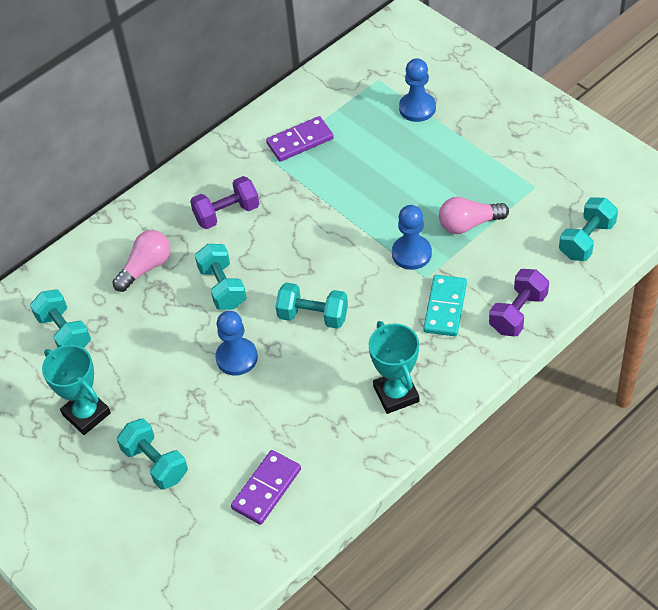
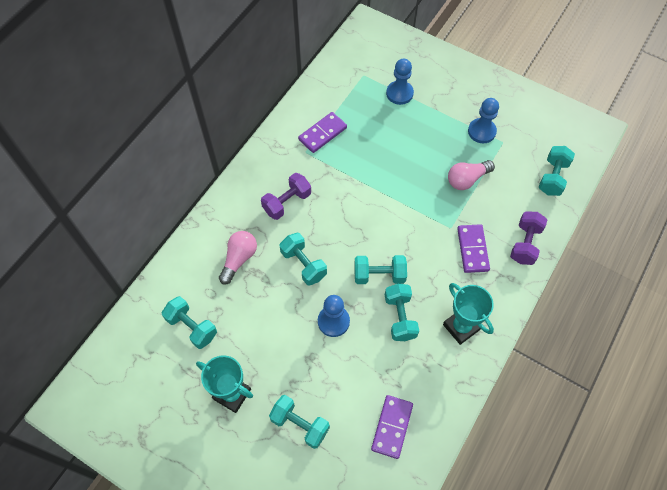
camera: 20 degrees left, 10 degrees up
(322, 368) = (400, 317): none -> turquoise dumbbell
(411, 253) = (434, 210): blue pawn -> blue pawn (481, 131)
(445, 307) = (472, 249): turquoise domino -> purple domino

